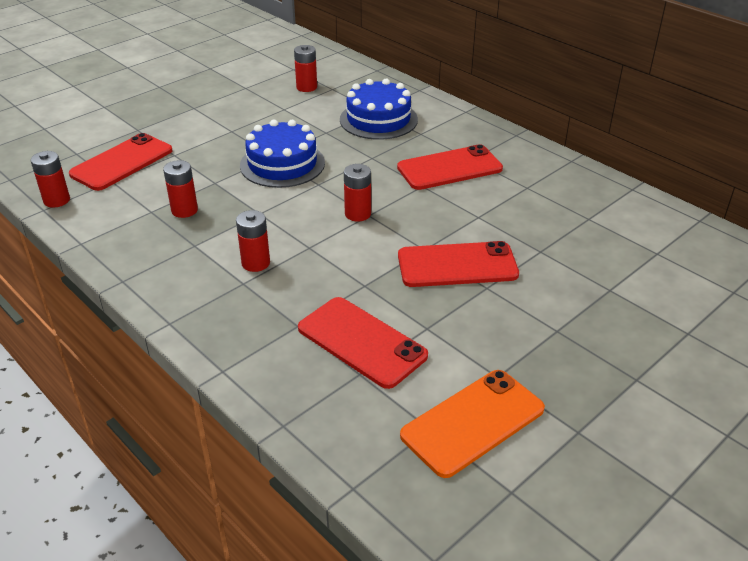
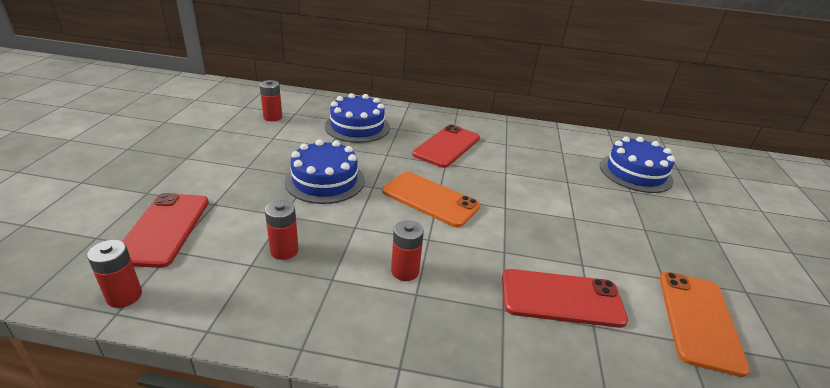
camera: 40 degrees left, 5 degrees down
(358, 214) = (430, 199): red battery -> orange phone
(457, 265) = (539, 210): red phone -> none
(654, 274) = (635, 173): none -> blue cake

